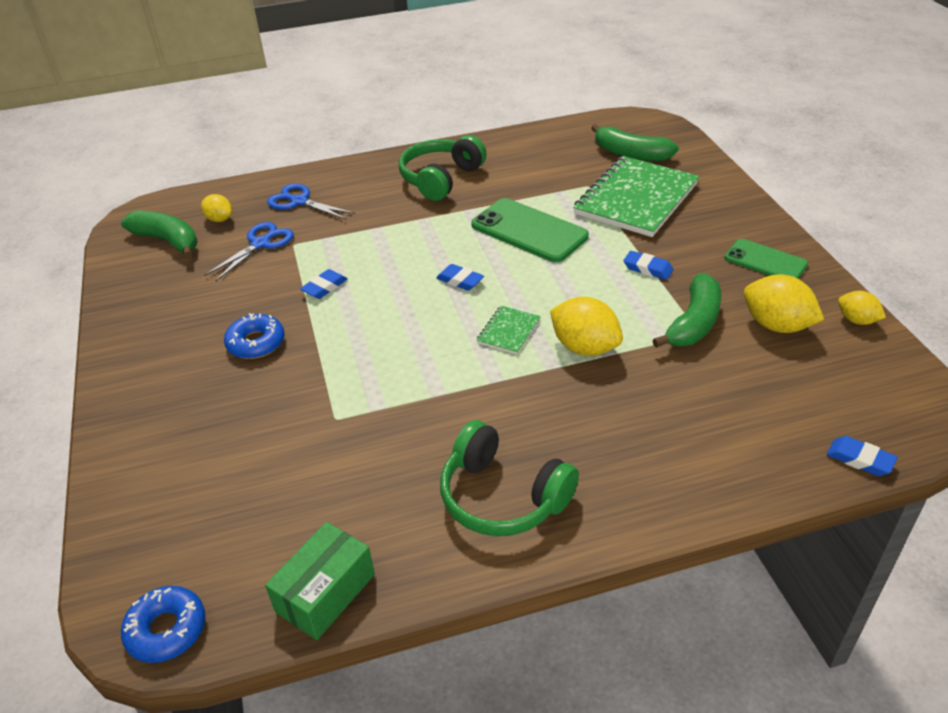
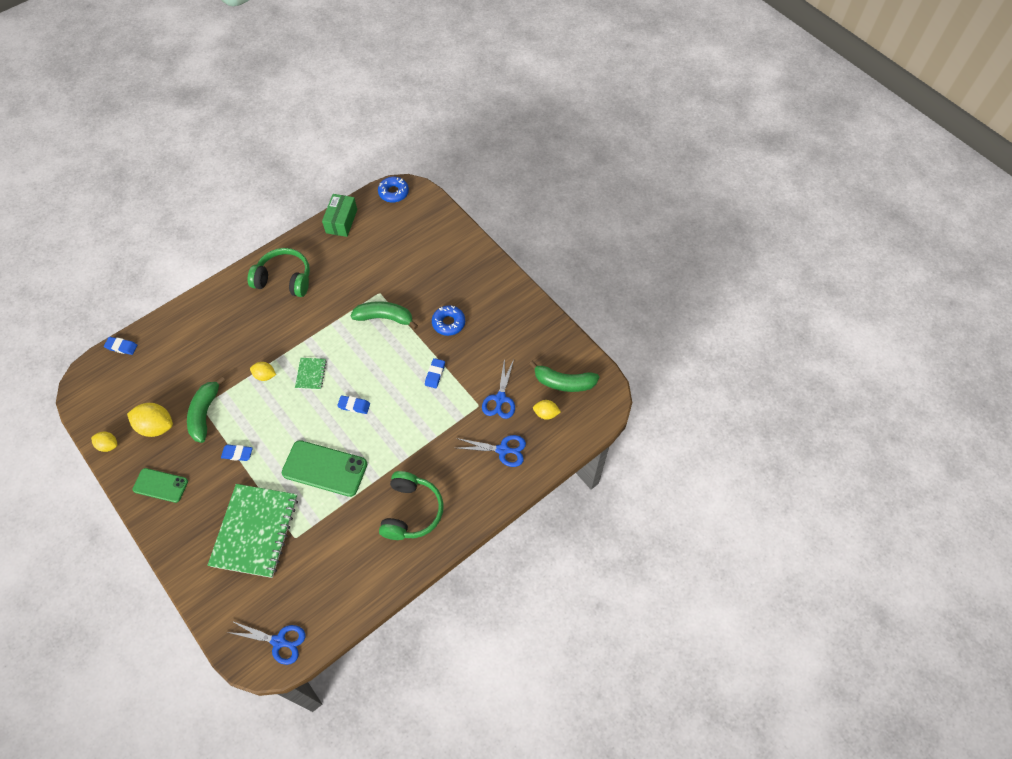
camera: 155 degrees right, 20 degrees up
(584, 347) = (265, 375): yellow lemon -> yellow lemon, size x0.59
(625, 128) = (279, 641): none -> blue scissors
(630, 154) = (268, 596): green banana -> green banana (385, 318)

